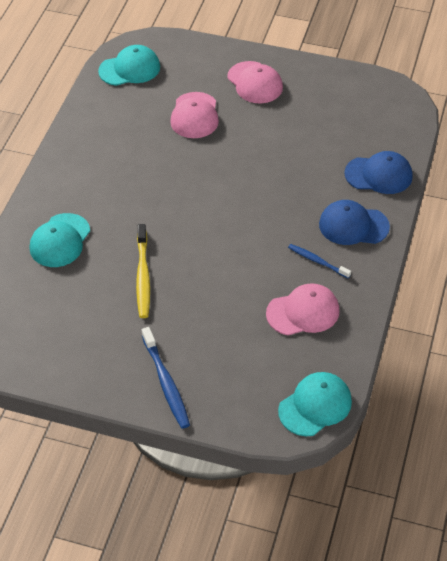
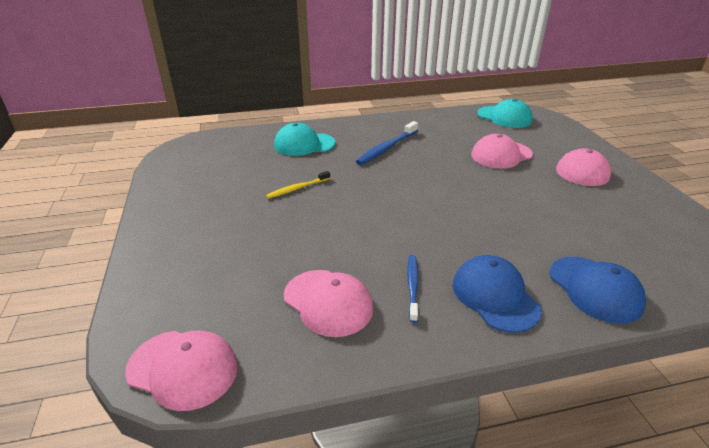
camera: 60 degrees right, 15 degrees down
(143, 276) = (297, 188): yellow toothbrush -> yellow toothbrush, size x0.64
(166, 383) = (175, 241): blue toothbrush -> blue toothbrush (387, 148)
(315, 406) = (183, 368): turquoise cap -> pink cap

